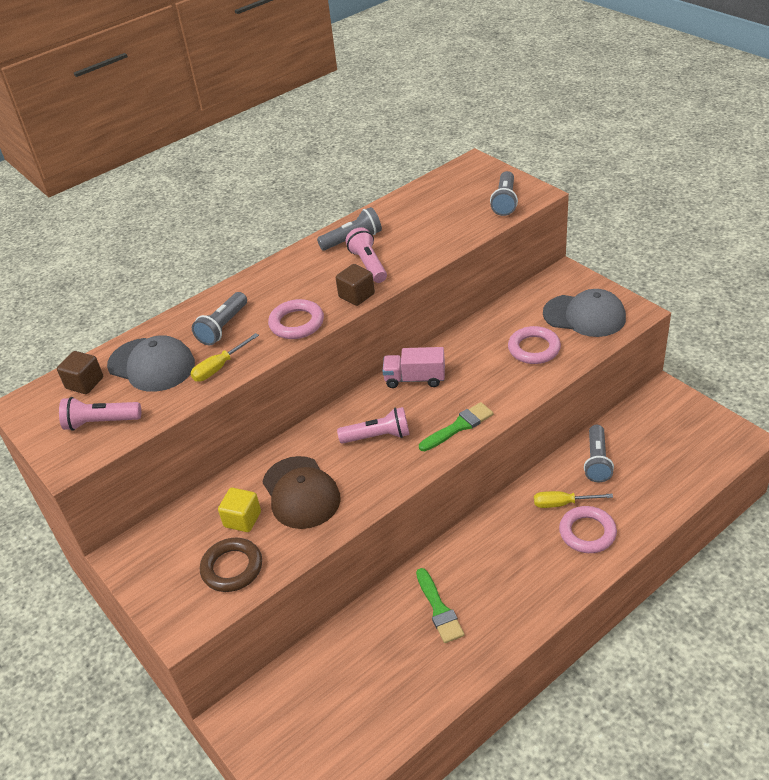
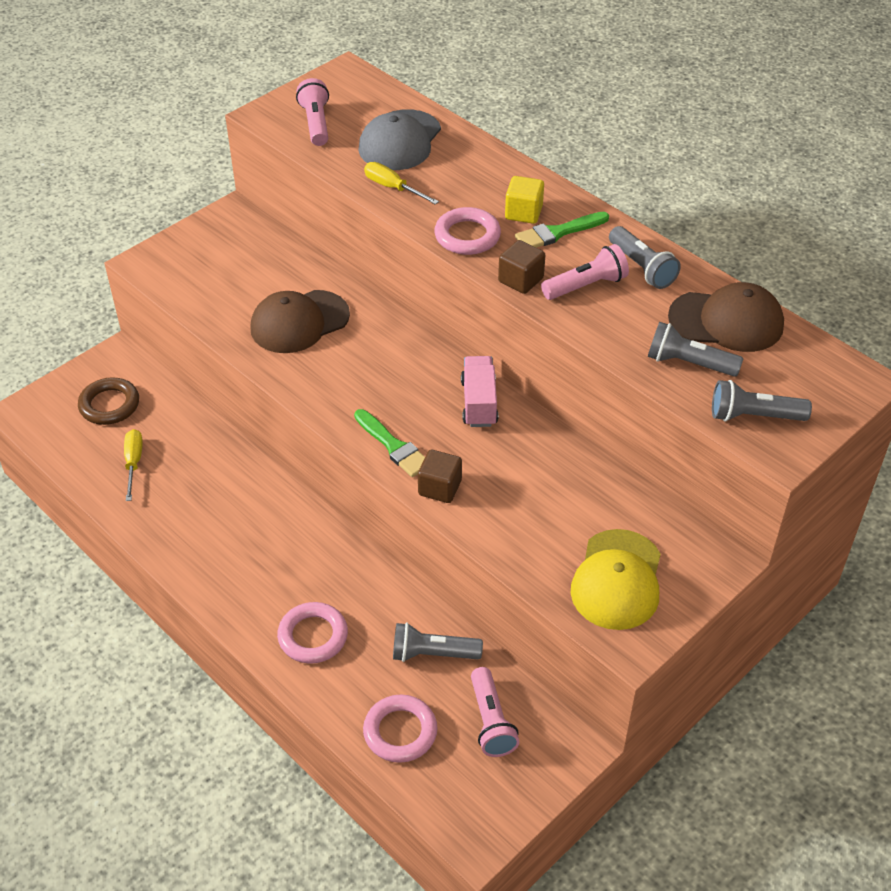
camera: 80 degrees right, 5 degrees up
(85, 383) = (374, 103): brown cube -> brown cube (440, 488)
(223, 327) = (461, 181): grey flashlight -> grey flashlight (688, 363)
(232, 568) = (207, 285): brown ring -> brown ring (109, 405)
(242, 519) = (267, 284): yellow cube -> yellow cube (523, 213)
(378, 436) = (380, 376): pink flashlight -> pink flashlight (491, 721)
(414, 207) = (726, 321): none -> brown cap
(439, 609) = (217, 498): green brush -> green brush (558, 233)
(534, 349) = (541, 520): pink ring -> pink ring (400, 732)
(562, 503) = (360, 613): yellow screwdriver -> yellow screwdriver (133, 463)
(584, 316) = (617, 580): grey cap -> yellow cap

